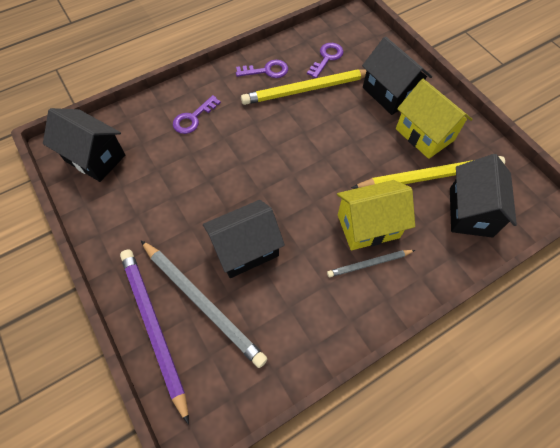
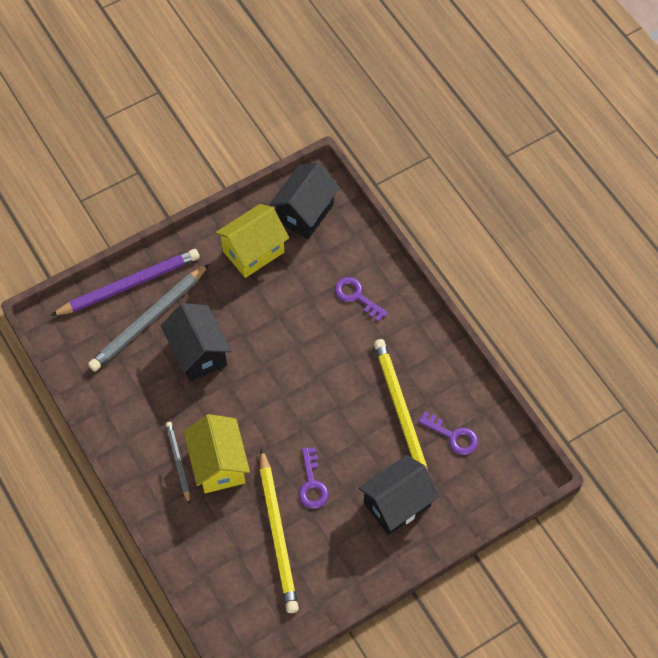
camera: 90 degrees right, 0 degrees up
(267, 71) = (429, 368): purple key -> purple key (312, 484)
(424, 135) = (334, 536): yellow house -> yellow house (253, 251)
(470, 212) = (232, 568): black house -> none

